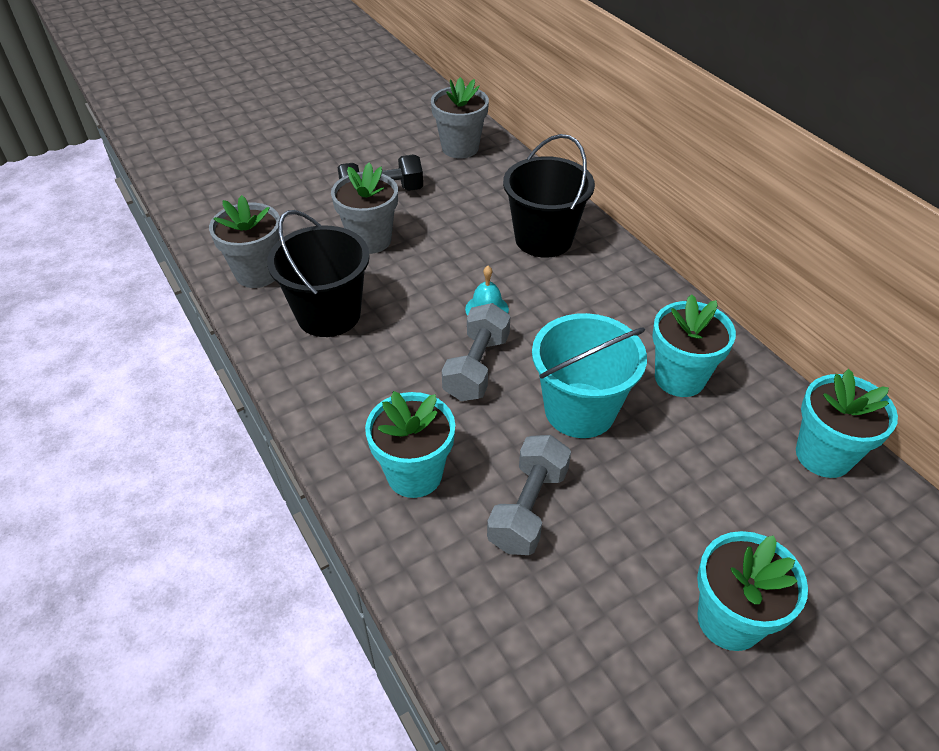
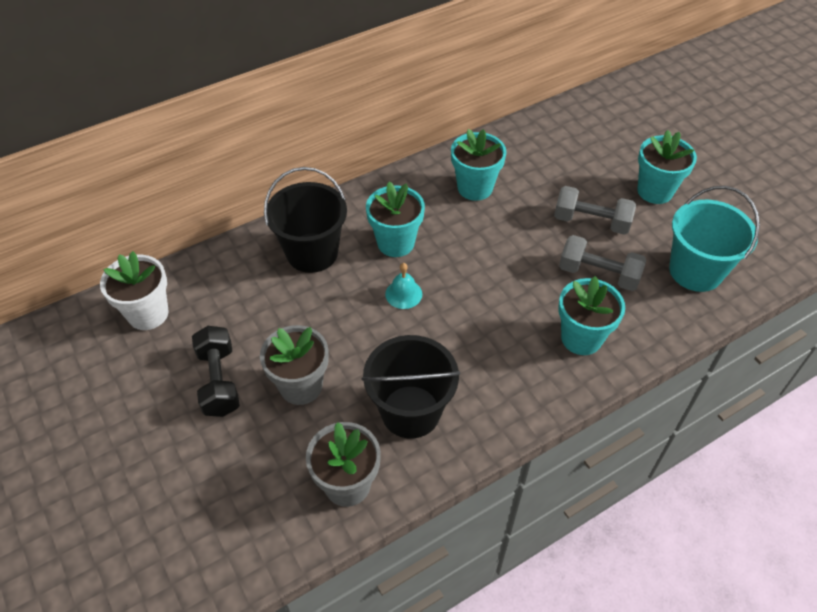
camera: 90 degrees left, 5 degrees up
(460, 148) = (148, 314): grey flower pot -> white flower pot
(476, 367) = (471, 301): grey dumbbell -> grey dumbbell (591, 222)
(579, 410) = (510, 242): turquoise bucket -> turquoise bucket (695, 271)
(823, 455) = (534, 134): turquoise flower pot -> turquoise flower pot (395, 243)

